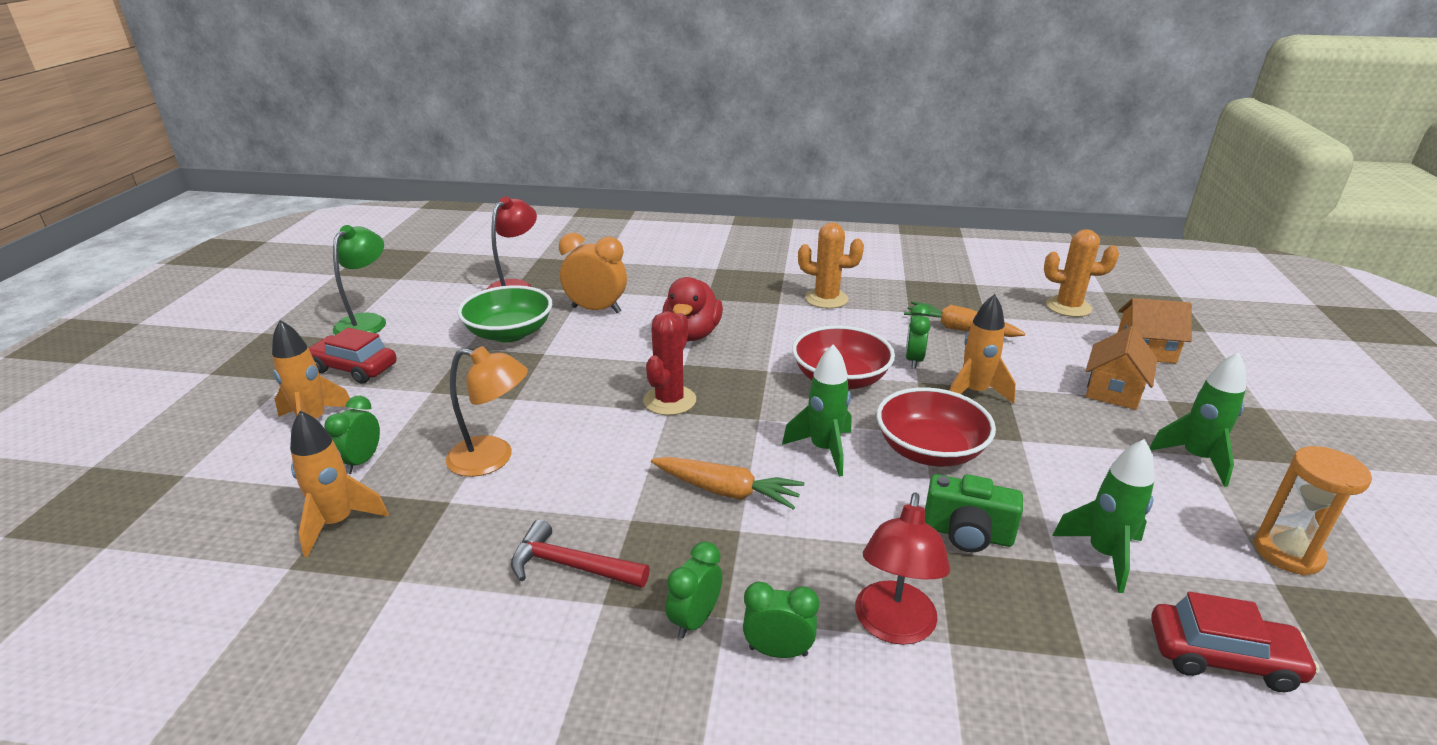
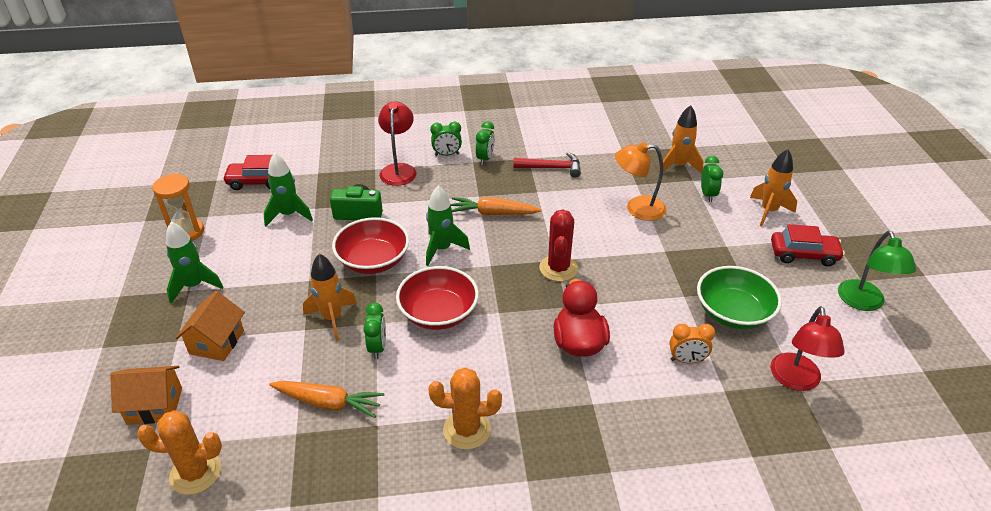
camera: 165 degrees right, 10 degrees up
(596, 310) = (686, 360): orange clock -> orange clock, size x0.63

